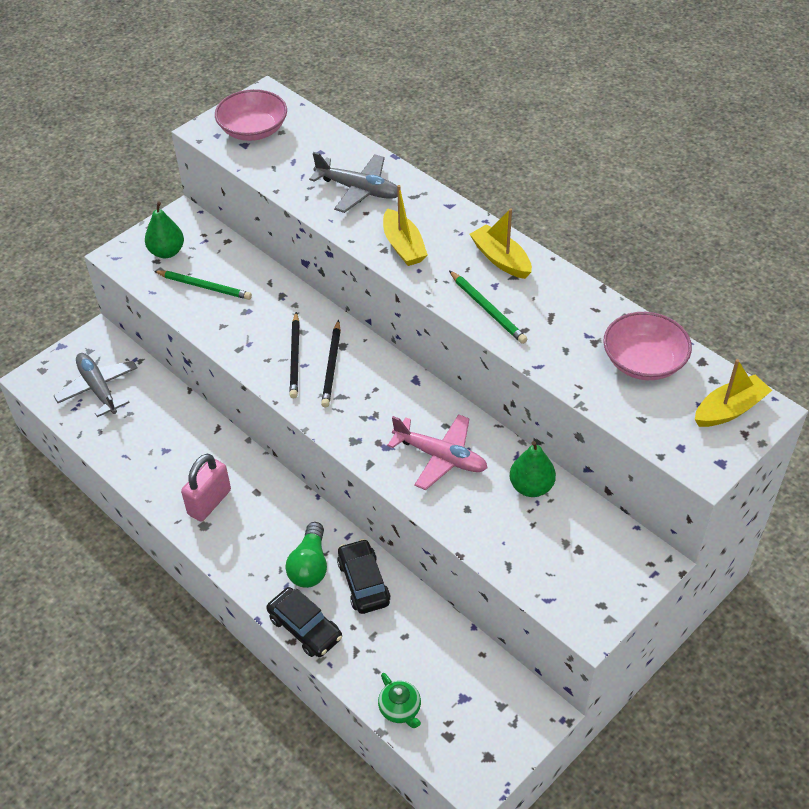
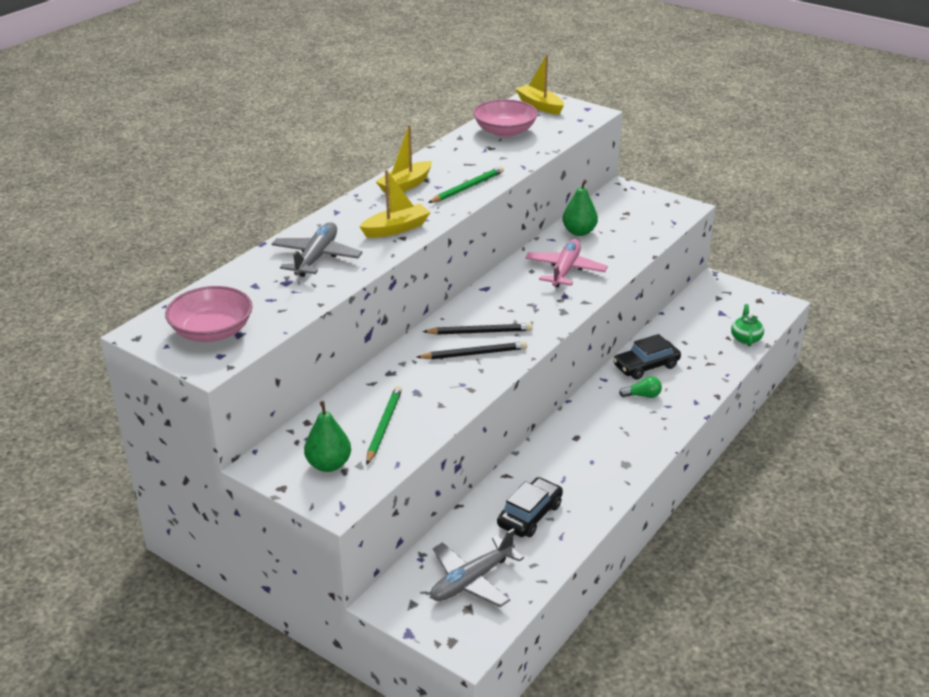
camera: 100 degrees left, 15 degrees down
(209, 502) = (598, 465): pink padlock -> none
(305, 628) = (702, 390): black car -> black car (530, 515)
(309, 566) = (642, 395): green light bulb -> green light bulb, size x0.60
(400, 709) = (745, 338): green teapot -> green teapot turned 45 degrees counterclockwise

